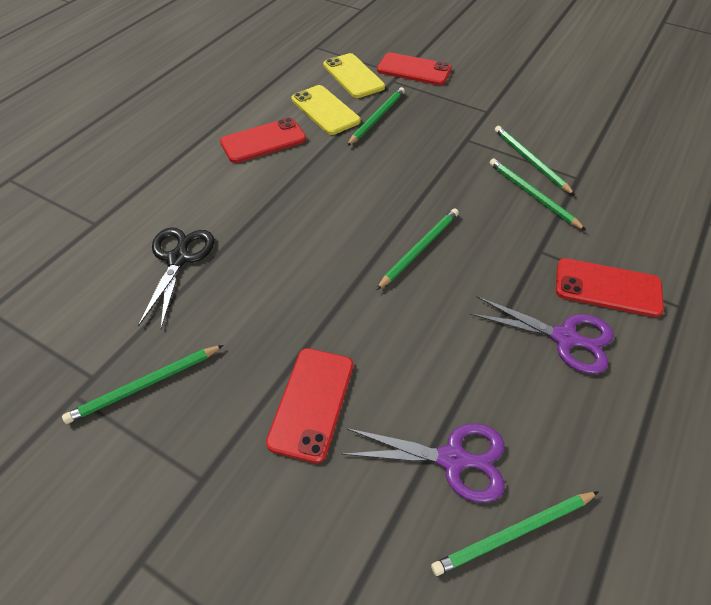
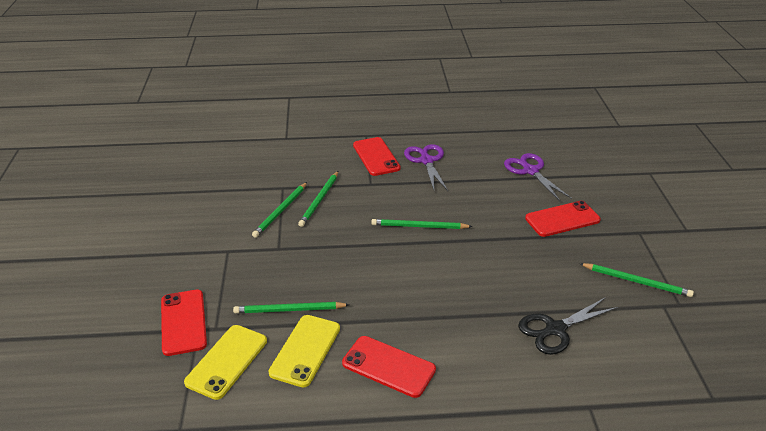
camera: 125 degrees left, 15 degrees down
(513, 533) = (538, 149): green pencil -> none

